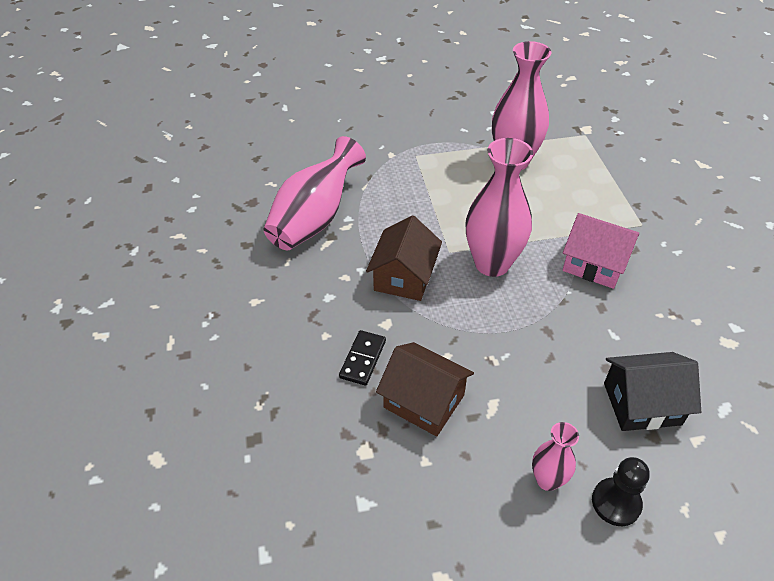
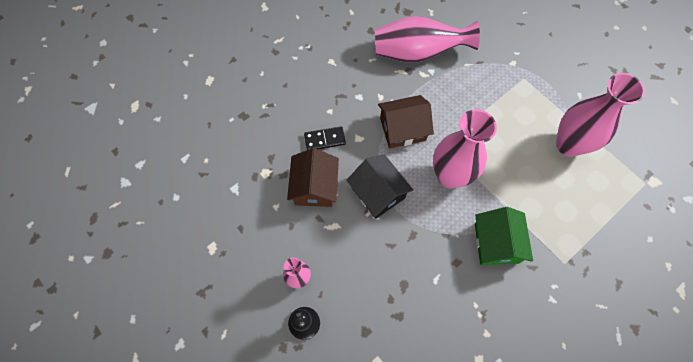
camera: 60 degrees right, 20 degrees up
(594, 264) = (496, 243): pink house -> green house
(642, 403) = (387, 316): black house -> black house (378, 193)

